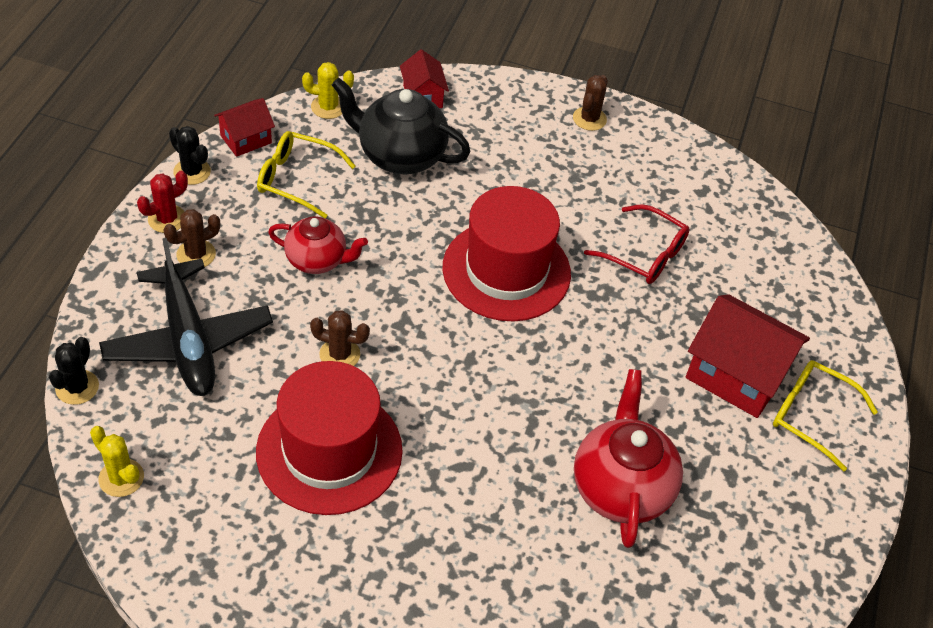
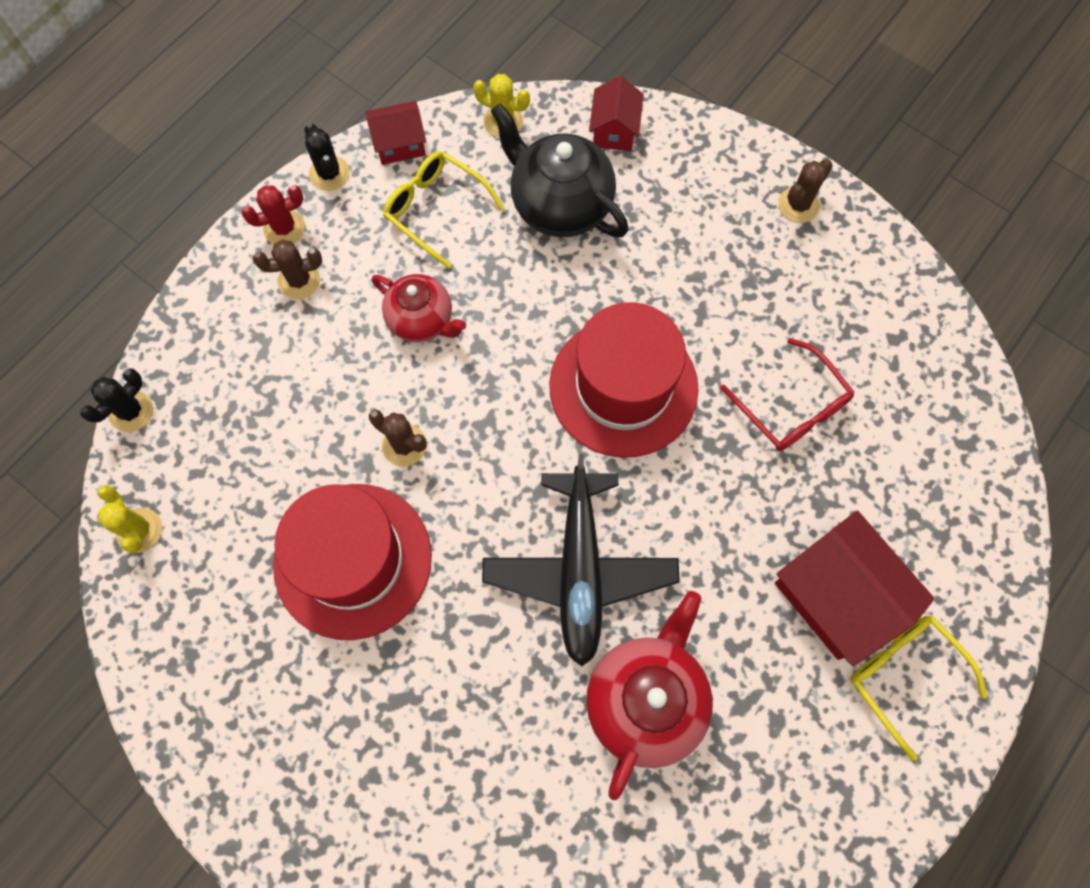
camera: 25 degrees right, 20 degrees up
(188, 340) = (256, 385): black plane -> black plane (580, 570)

